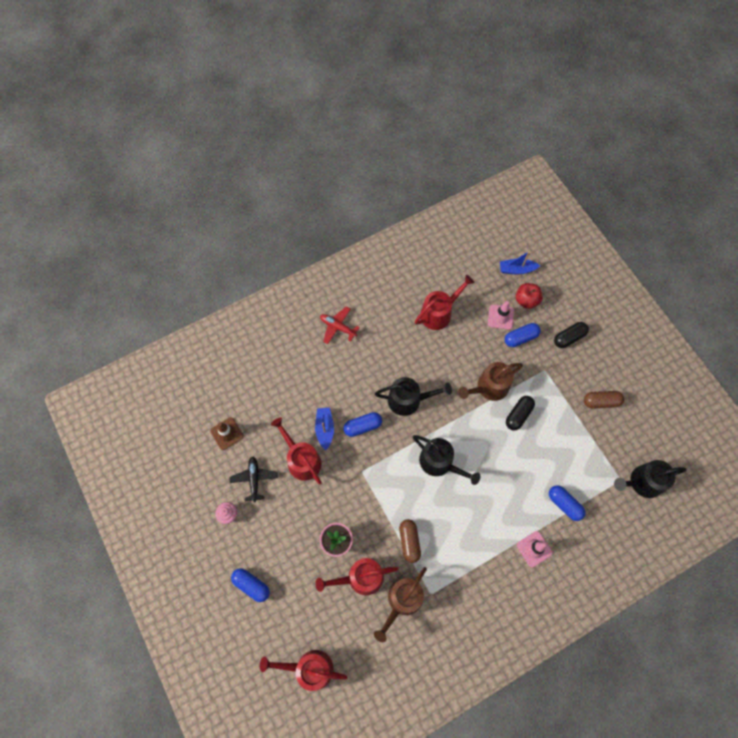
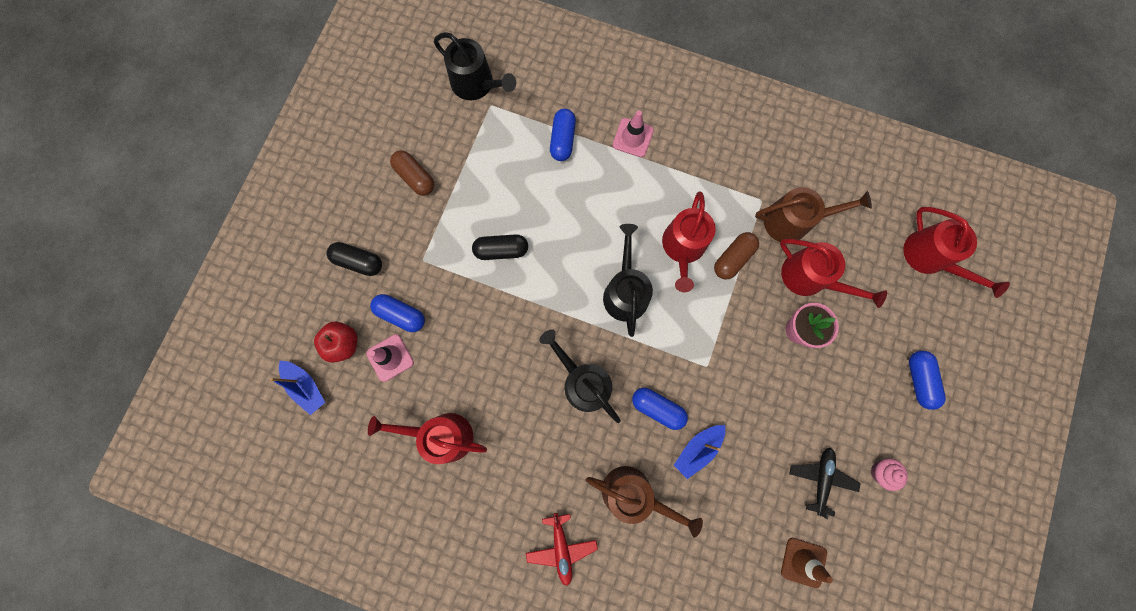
camera: 130 degrees left, 10 degrees up
(254, 479) = (821, 479): black plane -> black plane turned 150 degrees clockwise
(301, 460) = (753, 444): red watering can -> red watering can (683, 247)
(489, 387) = (493, 304): brown watering can -> brown watering can (633, 494)

